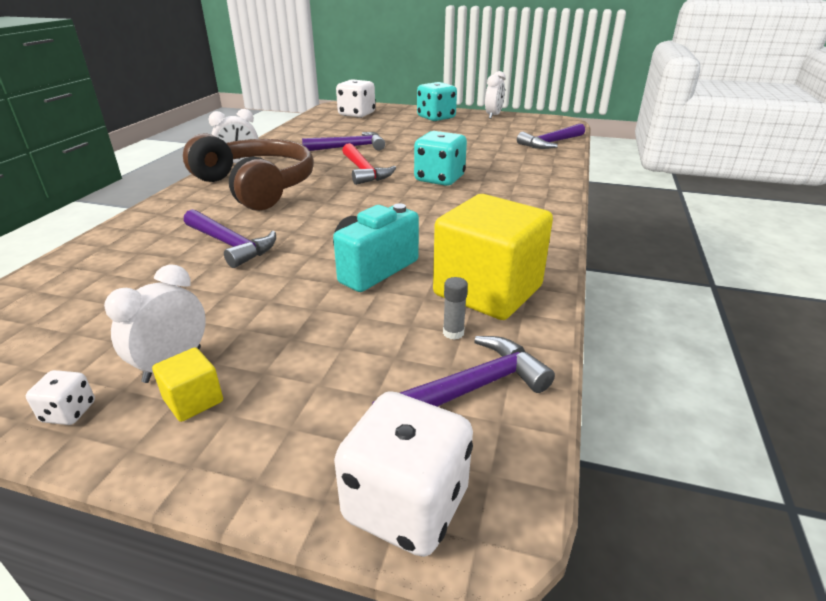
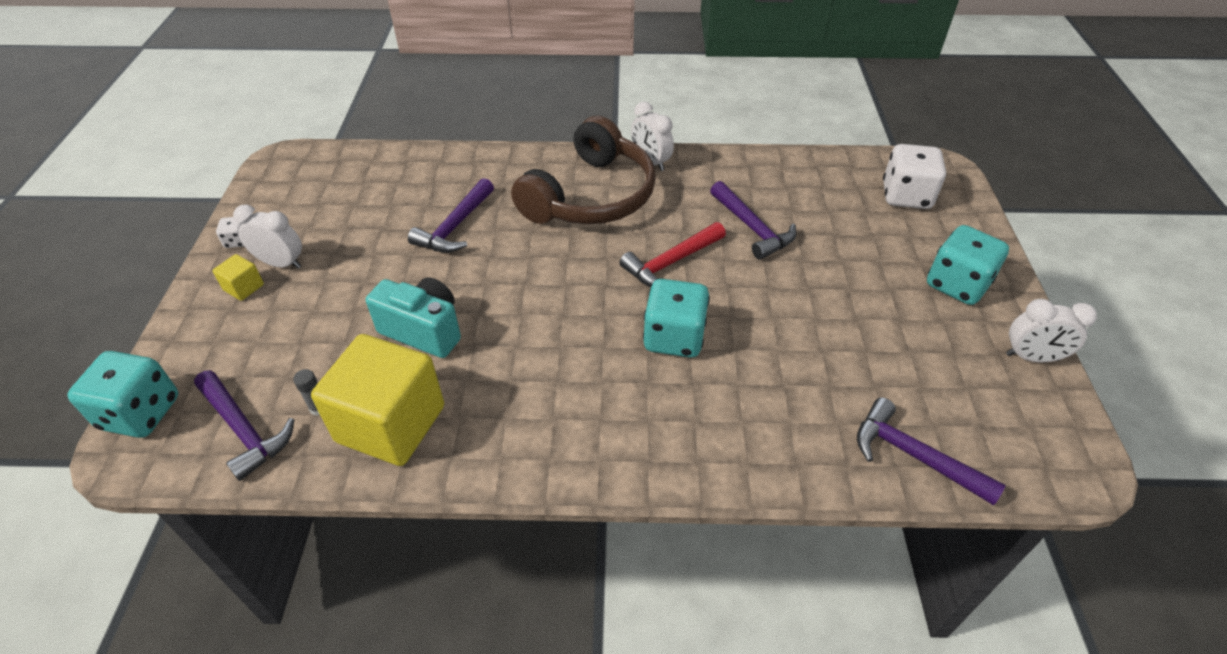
camera: 75 degrees right, 15 degrees up
(406, 505) = (141, 413): white dice -> turquoise dice

